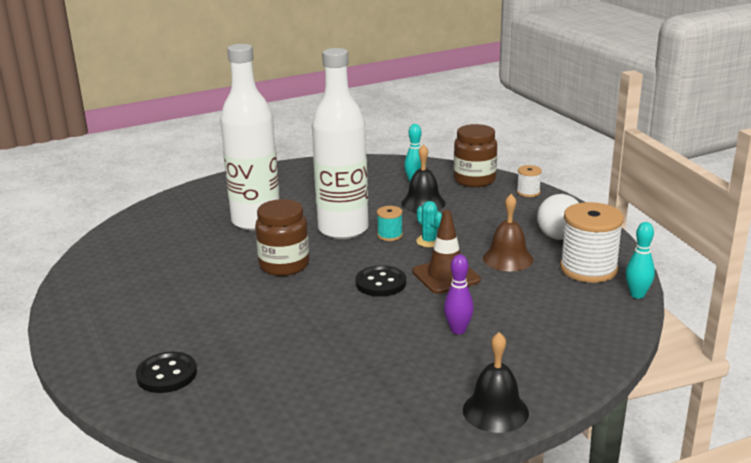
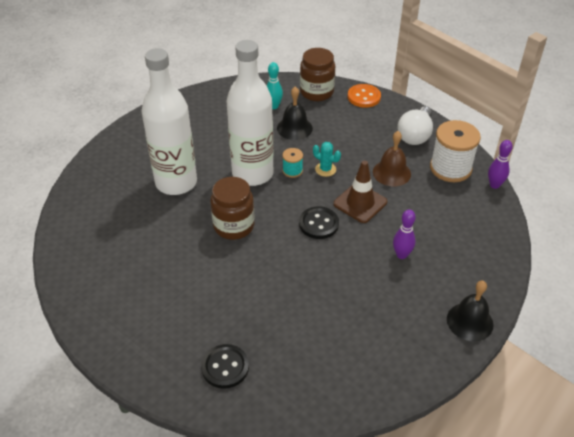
camera: 25 degrees left, 20 degrees up
(528, 192) = (364, 97): white spool -> orange button
(637, 295) = (494, 185): turquoise bowling pin -> purple bowling pin

